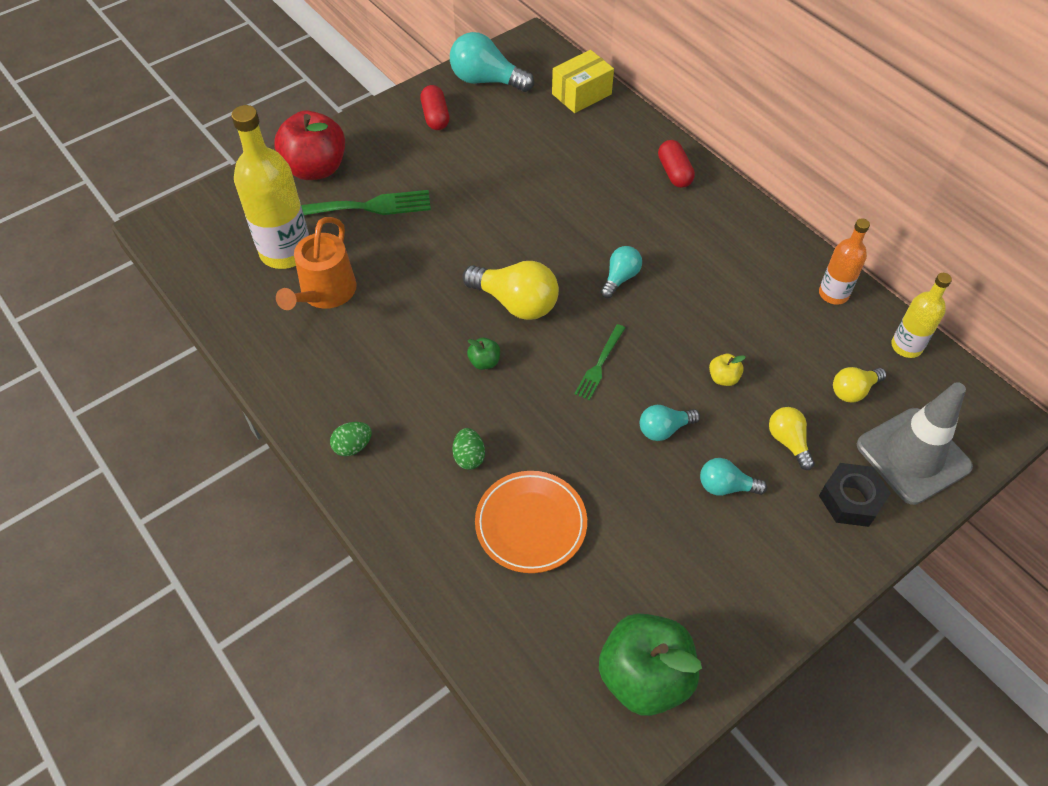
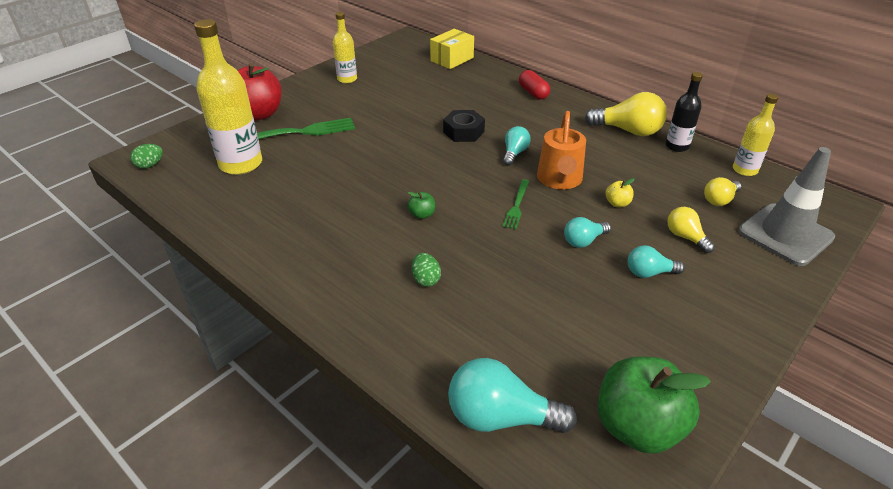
camera: 10 degrees left, 15 degrees down
(325, 293) = (278, 186): orange watering can -> orange watering can (559, 180)
(353, 446) = (320, 285): green egg -> green egg (150, 165)
(435, 117) = (347, 79): red capsule -> yellow bottle
(486, 80) = (380, 58): turquoise light bulb -> turquoise light bulb (500, 417)
(516, 303) = (437, 176): yellow light bulb -> yellow light bulb (628, 131)
(531, 524) = (494, 321): orange plate -> none
(833, 294) = (677, 146): orange bottle -> black bottle
(851, 499) = (753, 269): black nut -> black nut (463, 132)

